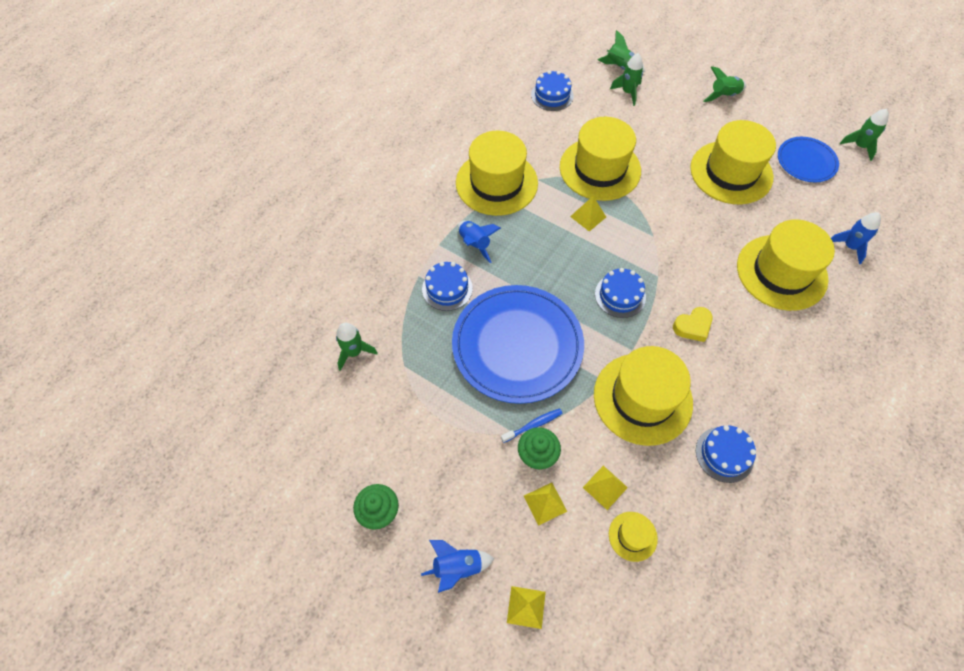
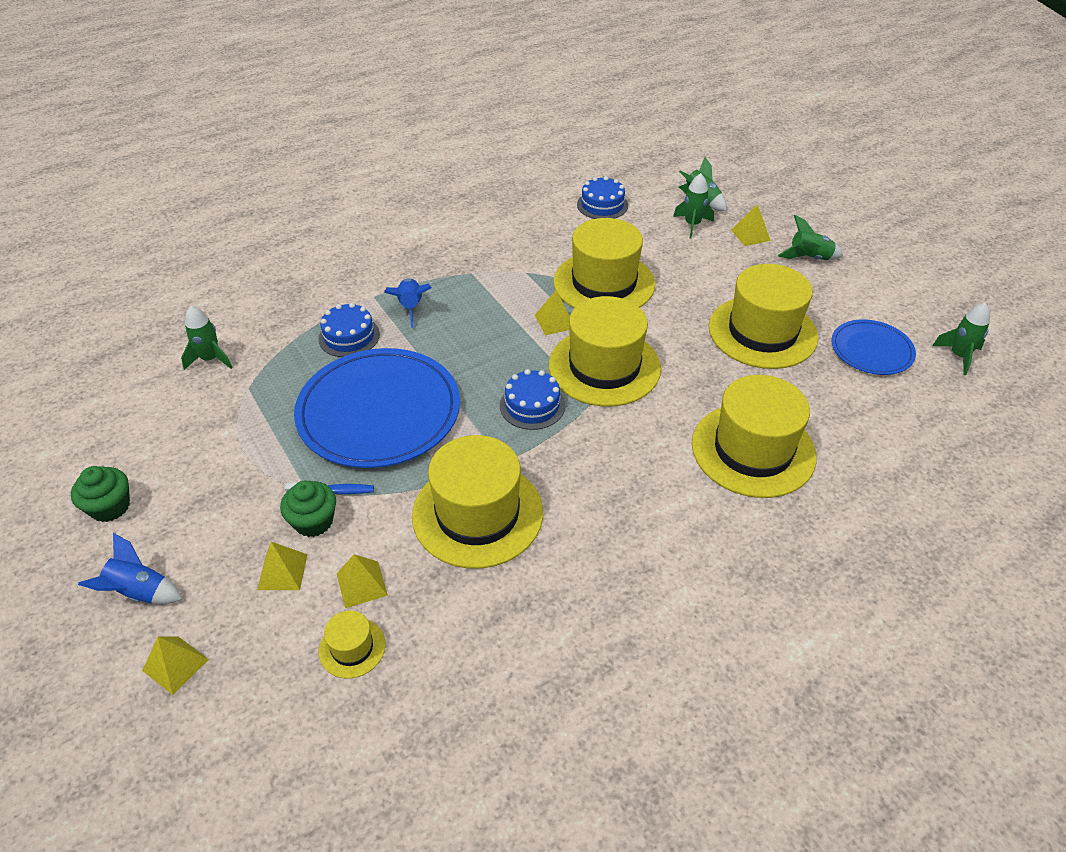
camera: 25 degrees right, 15 degrees down
(496, 183) = (478, 262): yellow hat -> yellow hat (604, 366)
(673, 88) = (750, 235): none -> yellow pyramid
(692, 326) = (595, 465): yellow heart -> none
(724, 454) = (531, 610): blue cake -> none
(849, 246) = (868, 454): blue rocket -> none

